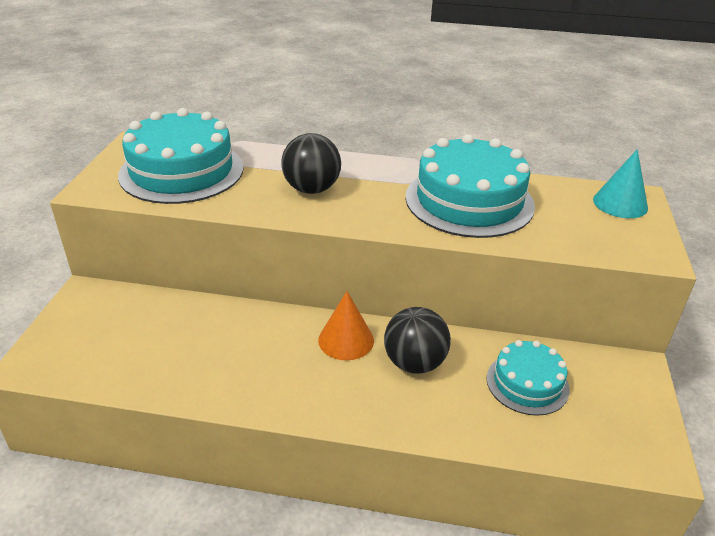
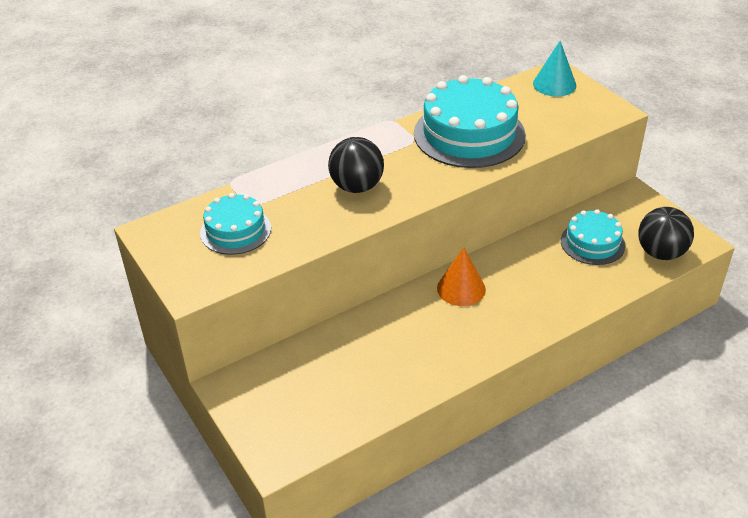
camera: 40 degrees left, 5 degrees up
(181, 171) = (235, 230): turquoise cake -> turquoise cake, size x0.57
(414, 363) = (519, 274): black ball -> black ball (660, 253)

